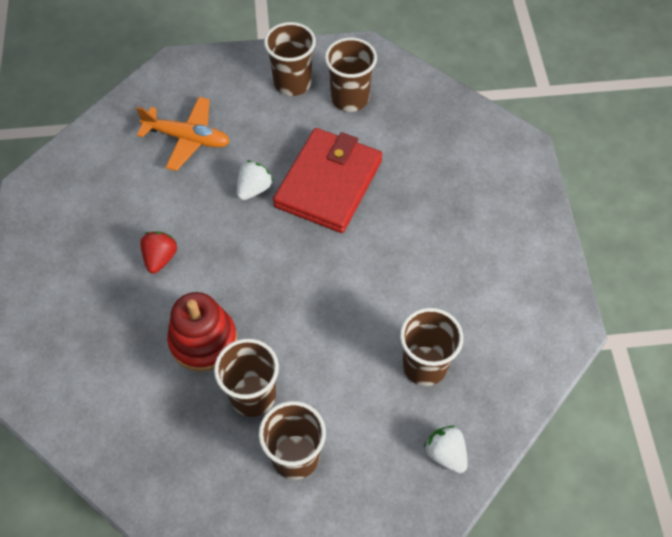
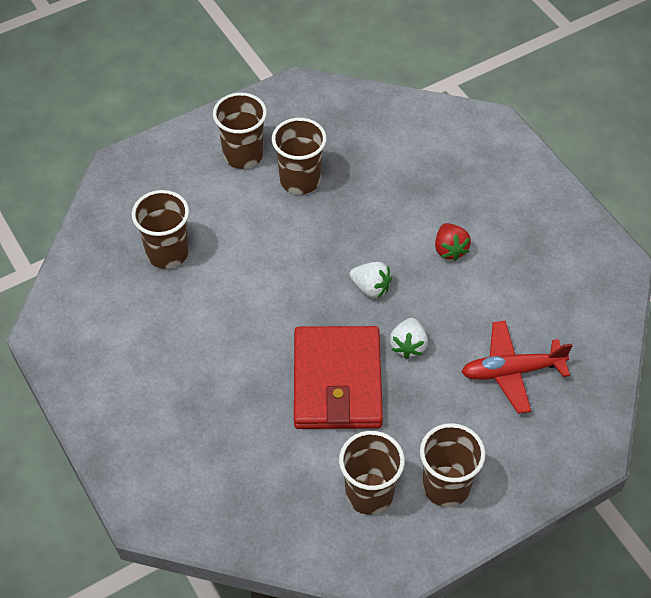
camera: 155 degrees right, 5 degrees down
(187, 138) = (512, 371): orange plane -> red plane
(203, 340) = (366, 202): red stacking toy -> none
(445, 454) = (125, 198): white strawberry -> white strawberry (371, 288)

